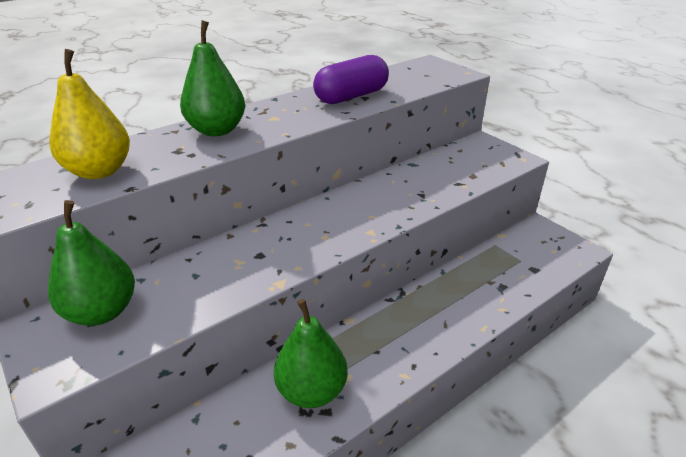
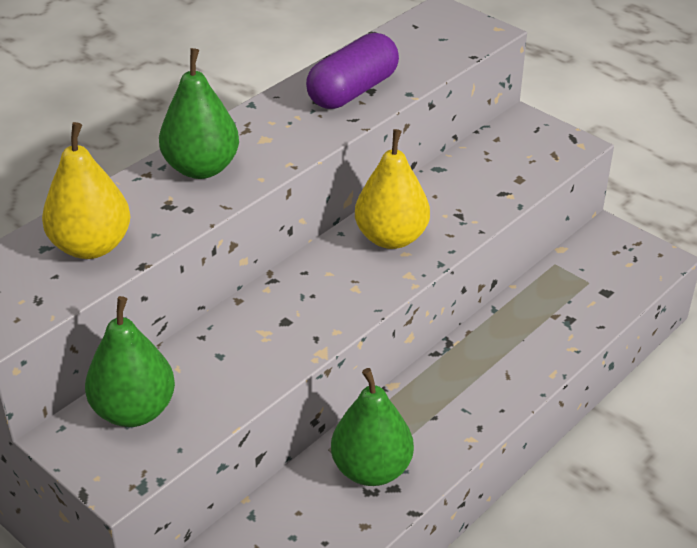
camera: 10 degrees left, 5 degrees up
(364, 204) = (391, 238): none -> yellow pear

